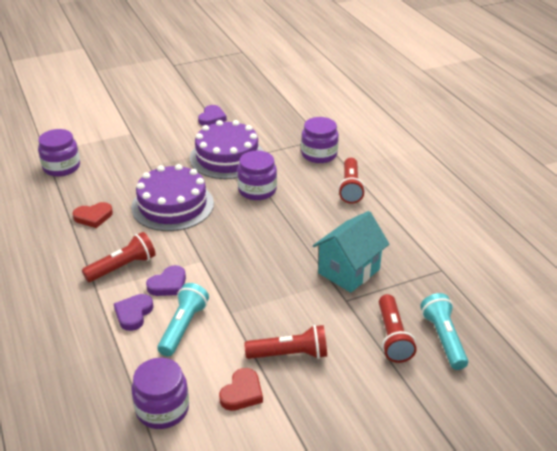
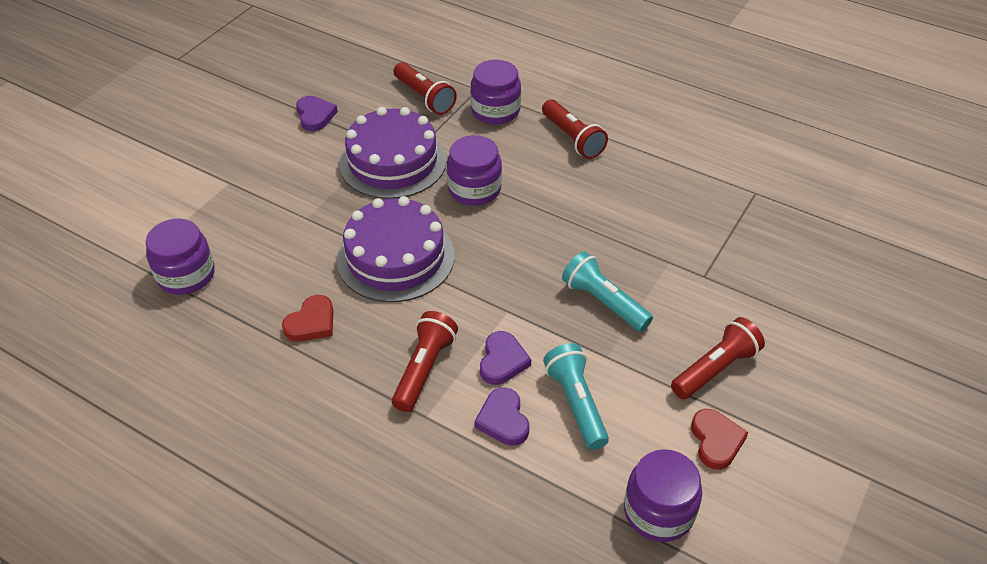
camera: 35 degrees left, 10 degrees up
(349, 271) = (673, 241): turquoise house -> none
(392, 337) = (787, 292): red flashlight -> red flashlight (424, 97)
(443, 339) = (831, 268): turquoise flashlight -> turquoise flashlight (604, 302)

